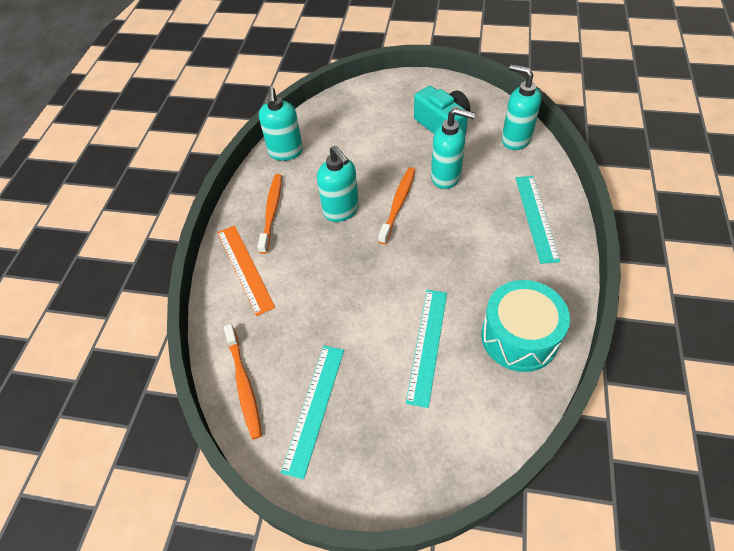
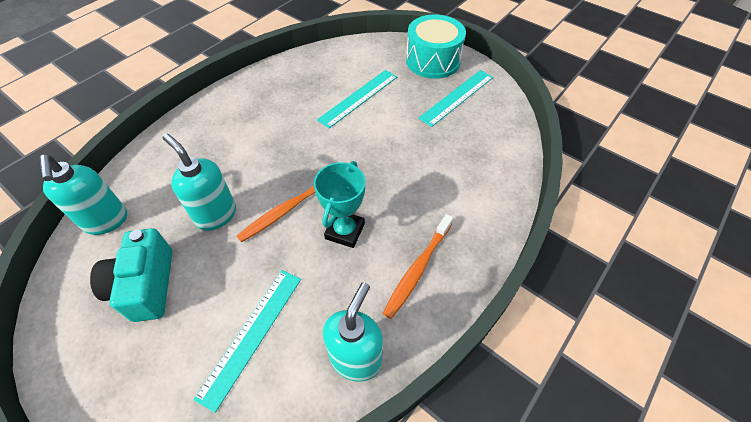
camera: 155 degrees left, 0 degrees up
(244, 385) = (502, 128): orange toothbrush -> none
(245, 268) = (471, 217): orange ruler -> none
(341, 211) = (345, 231): turquoise soap dispenser -> turquoise trophy
(519, 337) = (297, 78): turquoise drum -> turquoise drum (433, 61)
(536, 217) = (192, 139): turquoise ruler -> turquoise ruler (251, 335)

